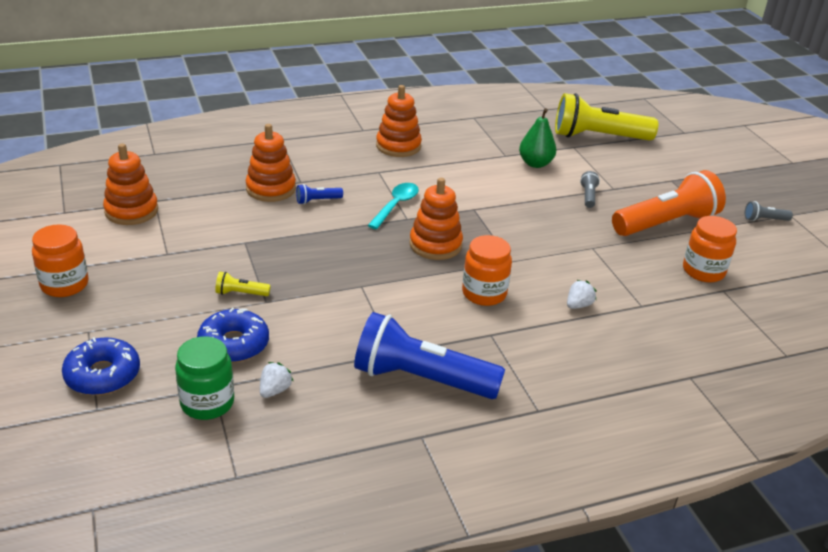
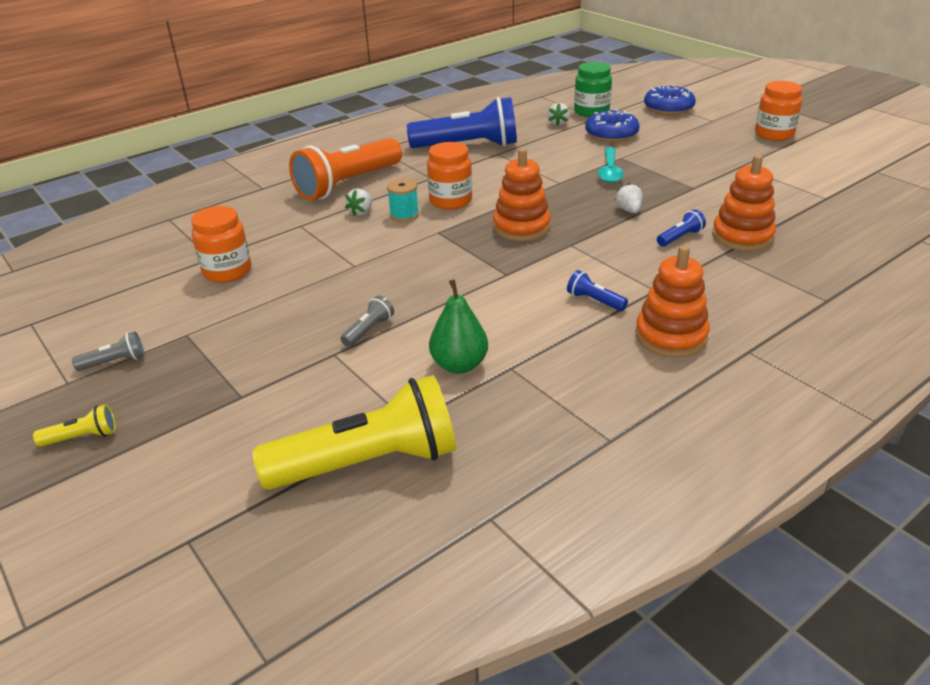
camera: 165 degrees right, 0 degrees up
(131, 211) = (827, 185): orange stacking toy -> none
(240, 293) = (645, 157): yellow flashlight -> yellow flashlight (82, 437)
(329, 235) = (629, 210): none -> white strawberry
(396, 205) = (595, 254): turquoise spoon -> turquoise spoon (610, 171)
(425, 175) = (594, 301): none -> blue flashlight
(536, 289) = (404, 215): none -> turquoise spool
(588, 196) = (369, 330): grey flashlight -> grey flashlight turned 135 degrees counterclockwise
(666, 223) = (262, 318): orange flashlight -> orange flashlight (347, 184)

